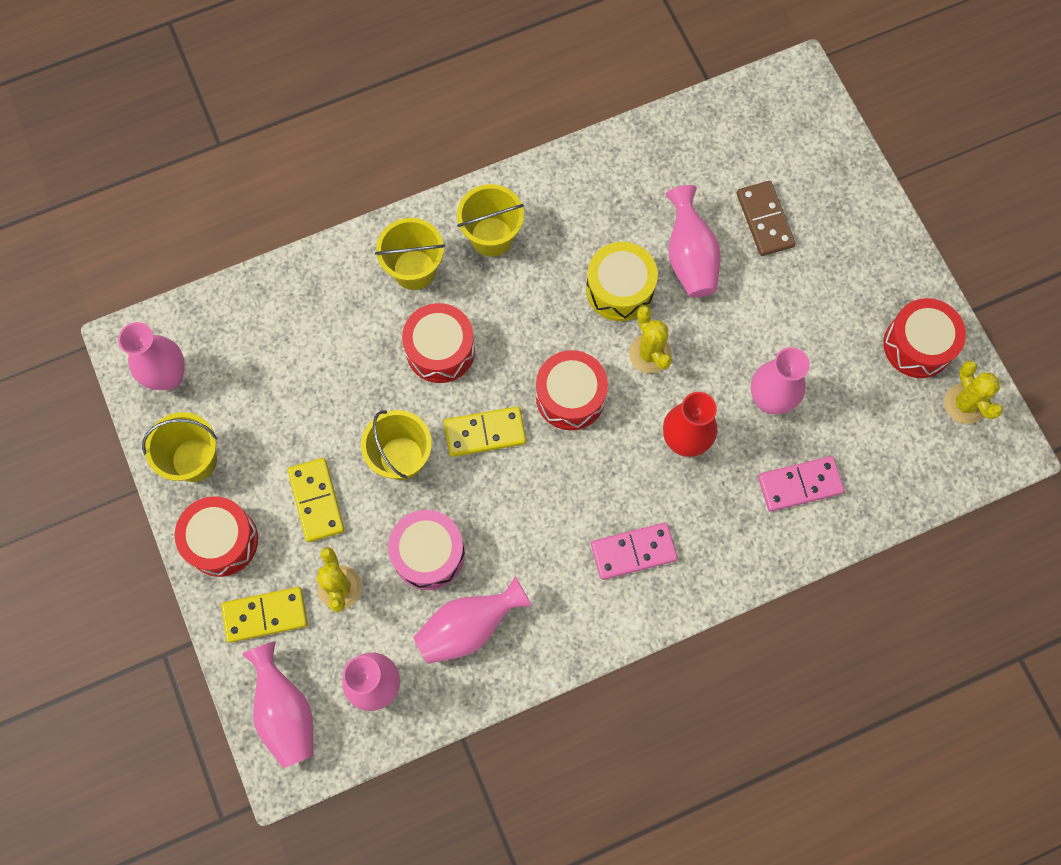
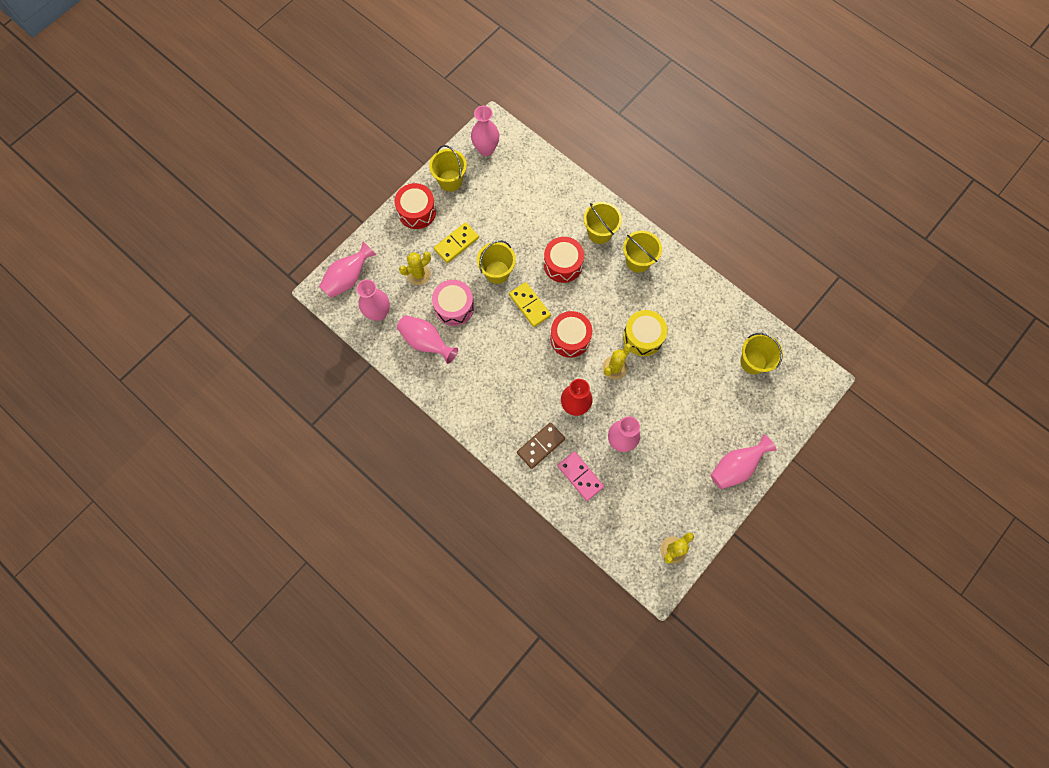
camera: 65 degrees right, 0 degrees up
(265, 615) = (390, 247): yellow domino -> none
(633, 551) = (502, 405): pink domino -> none
(689, 257) = (681, 365): pink vase -> pink vase (735, 467)
(730, 157) = (753, 362): none -> yellow bucket
(765, 220) = (725, 396): brown domino -> brown domino (541, 446)
(918, 345) = (695, 509): red drum -> none

